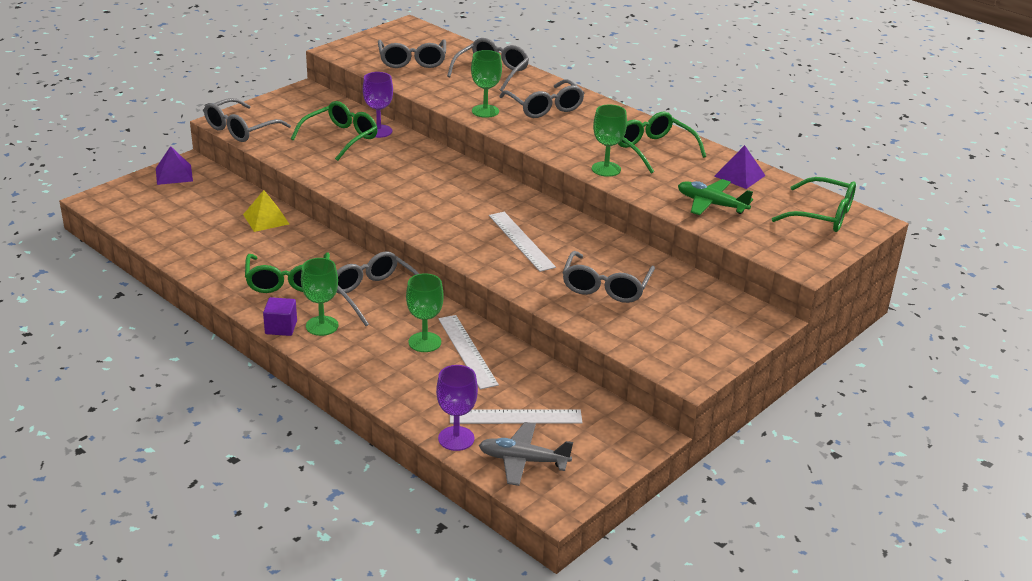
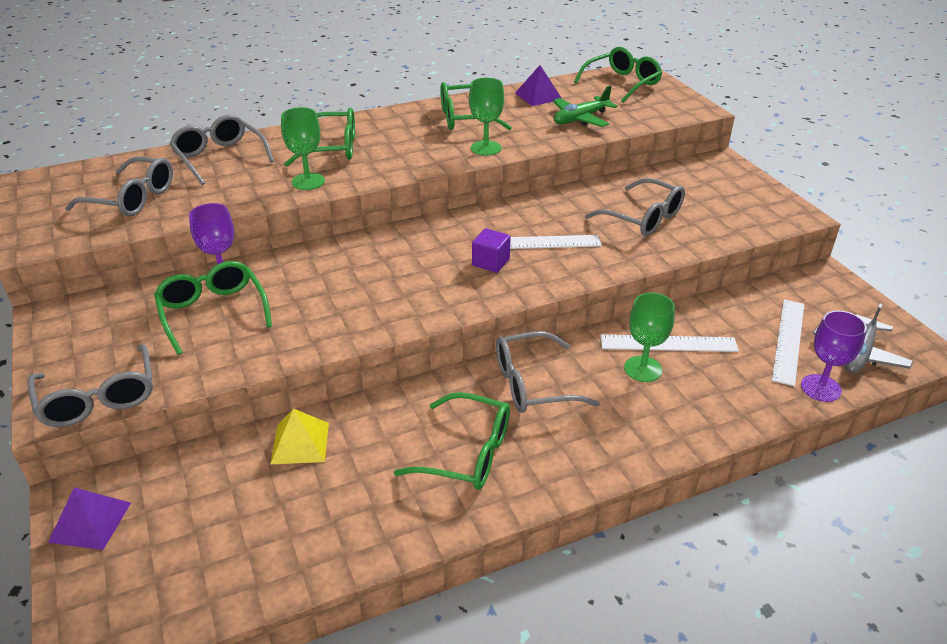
camera: 65 degrees left, 5 degrees up
(281, 327) = (571, 482): purple cube -> purple cube (491, 262)
(322, 326) = (581, 443): green goblet -> none
(544, 107) = (332, 148): grey glasses -> green glasses

